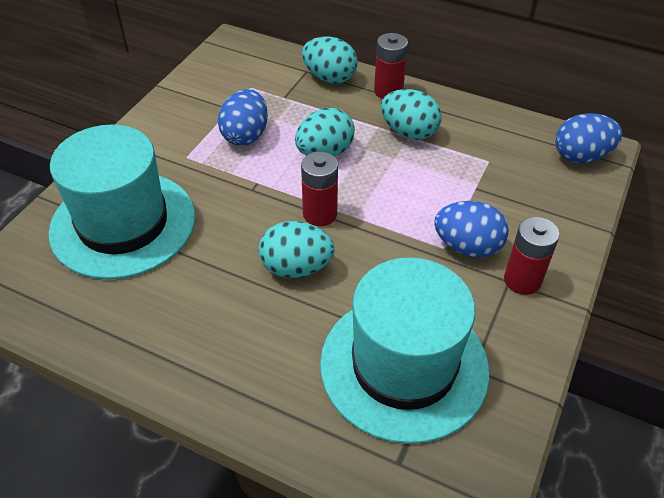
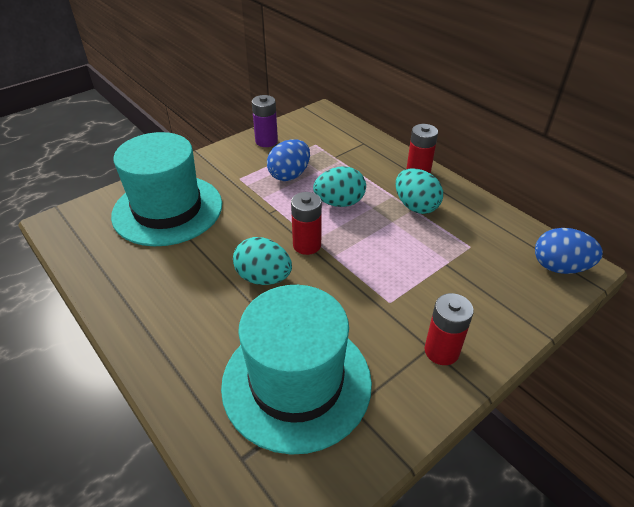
camera: 25 degrees right, 5 degrees down
(188, 99) = (266, 141): none -> purple battery
(329, 78) = (378, 152): turquoise egg -> none
(467, 247) = (409, 307): blue egg -> none

